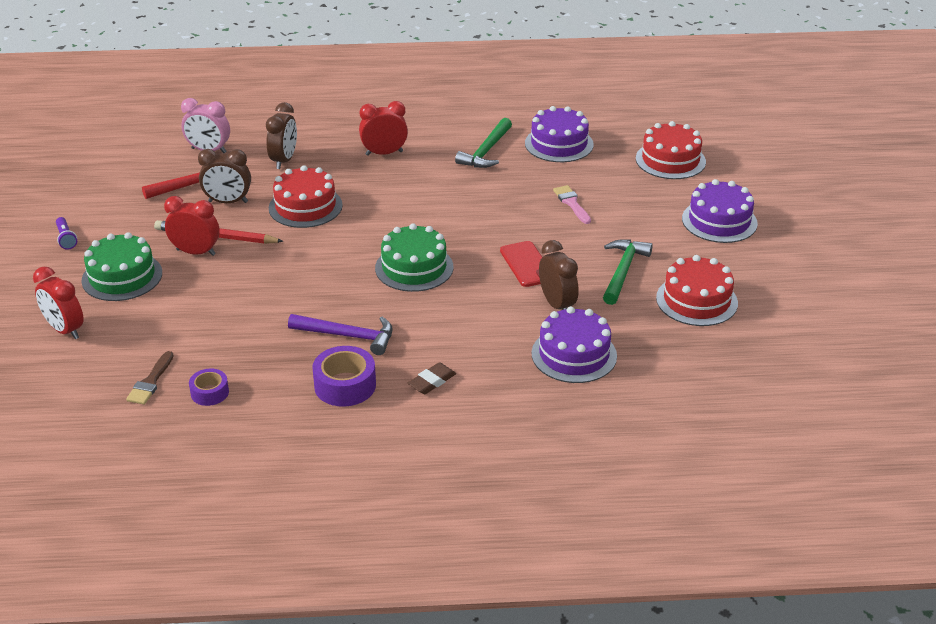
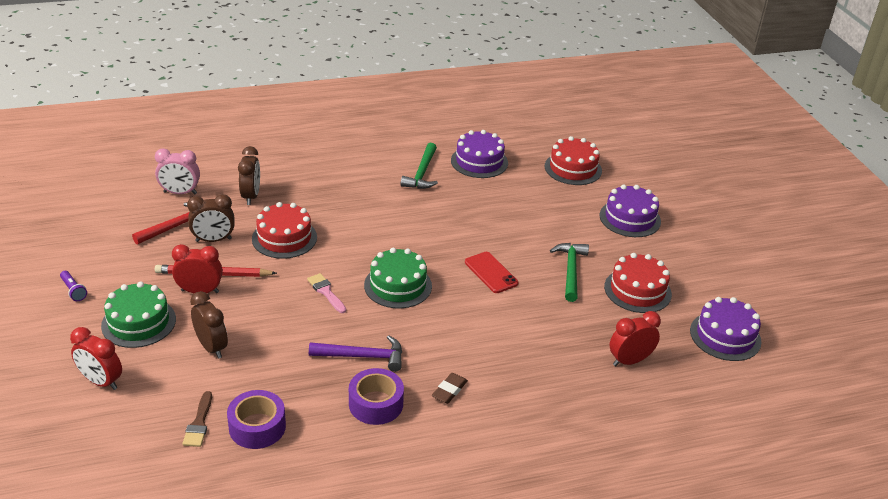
camera: 15 degrees left, 0 degrees up
(210, 393) = (257, 427): purple tape -> purple tape, size x1.65
(384, 153) = (336, 182): red clock -> red clock (629, 361)
(557, 304) = (528, 306): brown clock -> brown clock (211, 347)
(571, 203) = (508, 214): pink brush -> pink brush (326, 292)
(574, 354) = (558, 351): purple cake -> purple cake (725, 336)

